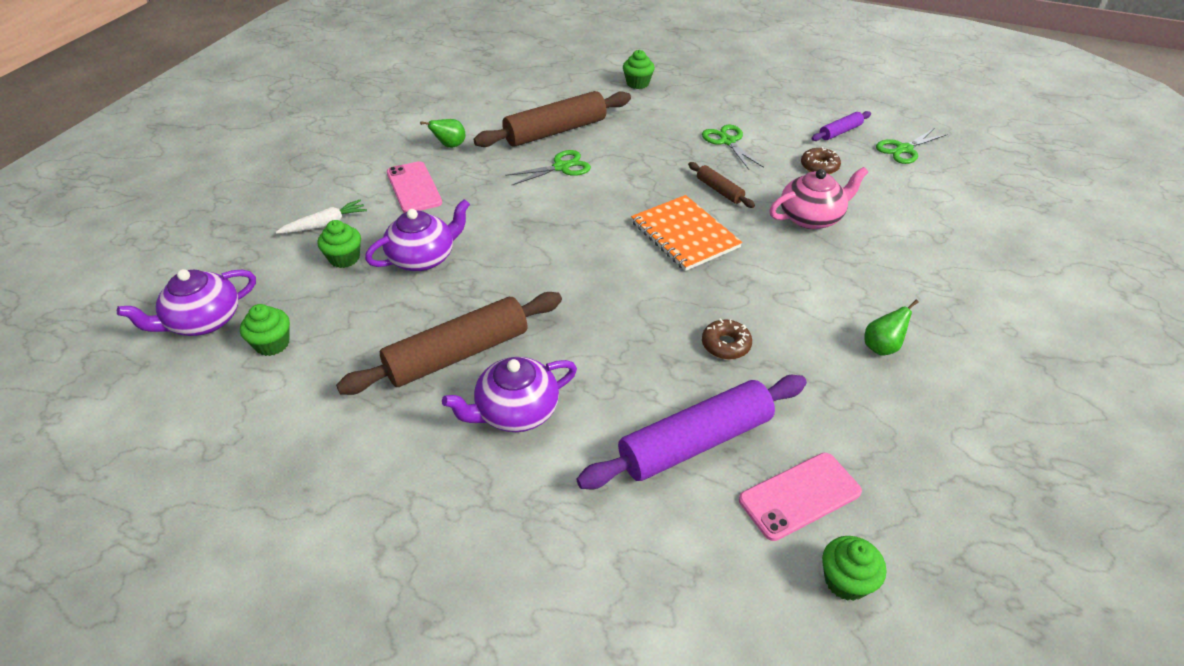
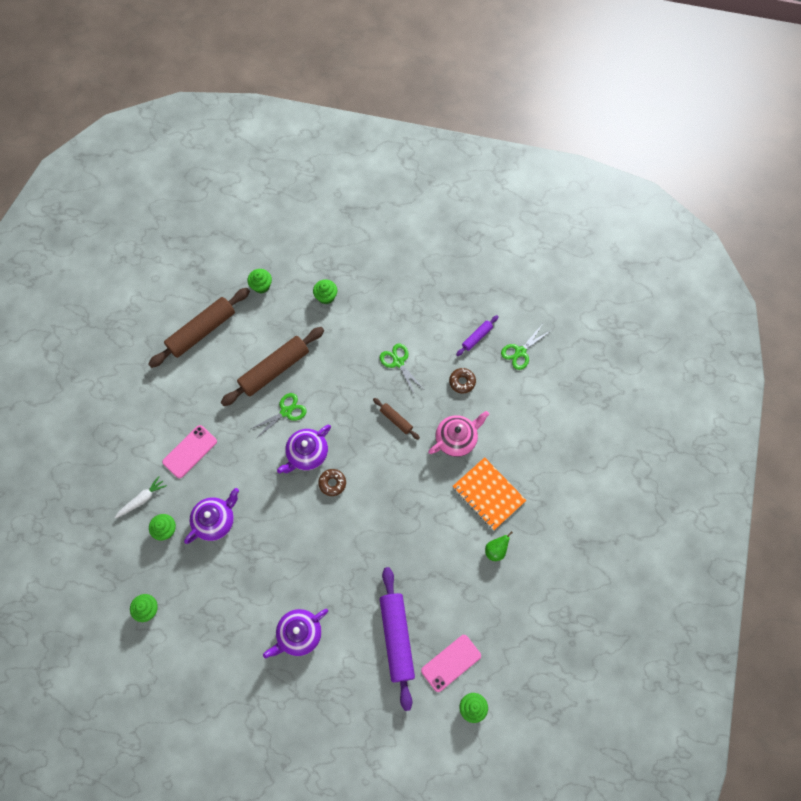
camera: 10 degrees left, 25 degrees up
(203, 321) = (99, 599): purple teapot -> purple teapot (307, 454)
(413, 188) = (190, 451): pink phone -> pink phone turned 75 degrees clockwise
(450, 146) = (202, 399): green pear -> none
(458, 354) = (257, 598): brown rolling pin -> brown rolling pin (201, 331)
(557, 69) = (261, 286): none -> green cupcake
(685, 234) = (377, 470): orange notebook -> orange notebook (488, 494)
(695, 442) = (396, 638): purple rolling pin -> purple rolling pin turned 60 degrees counterclockwise
(725, 345) = (408, 564): brown donut -> brown donut (332, 483)

